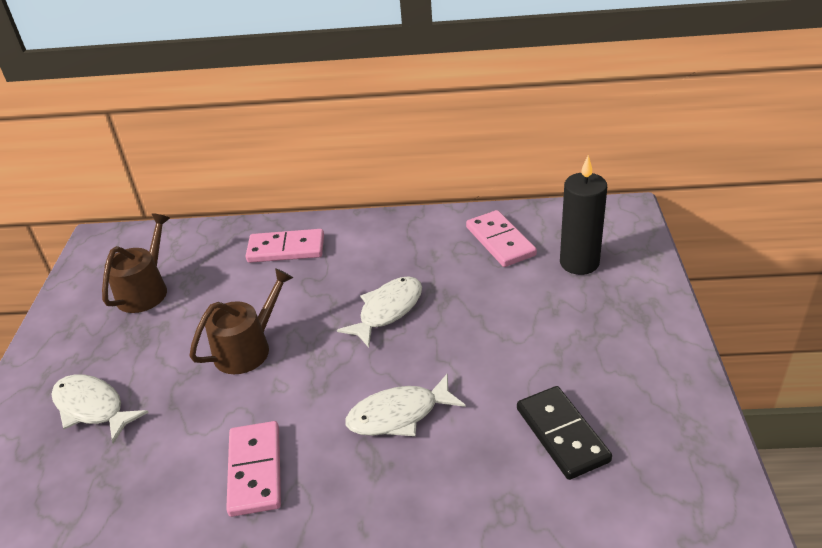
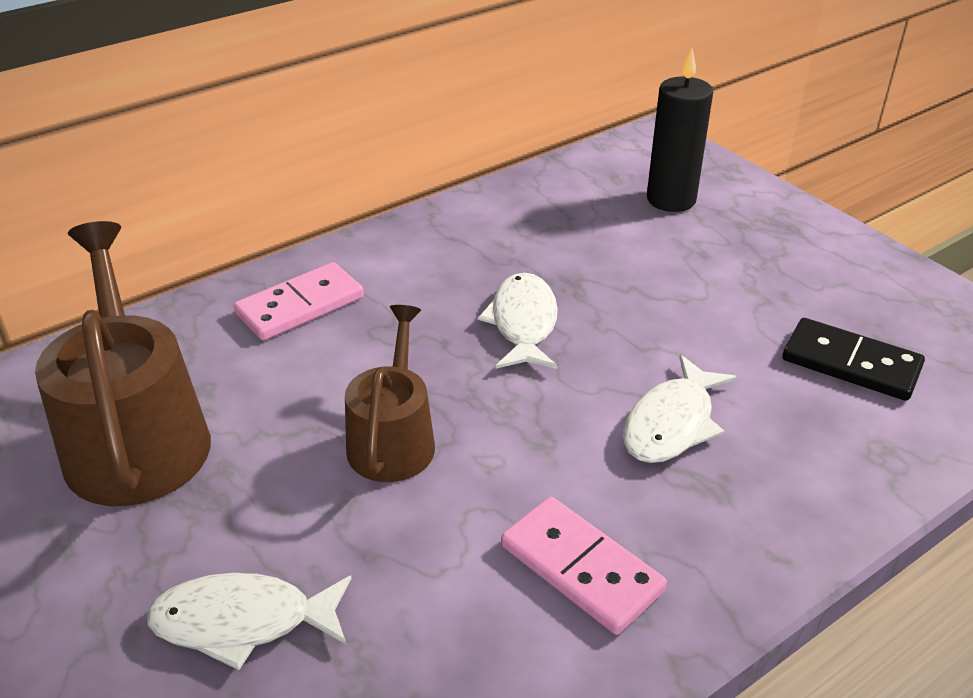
camera: 40 degrees left, 0 degrees up
(145, 290) = (136, 436): brown watering can -> brown watering can, size x1.62
(500, 241) = (564, 206): pink domino -> none

